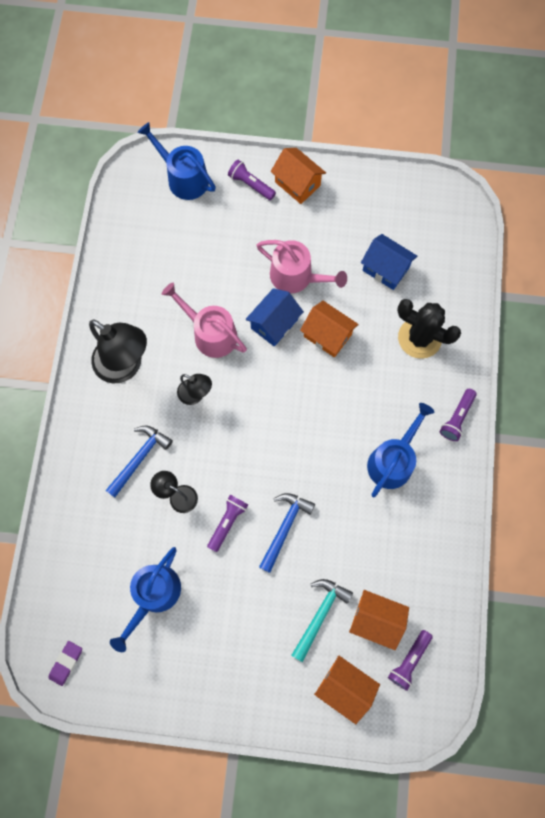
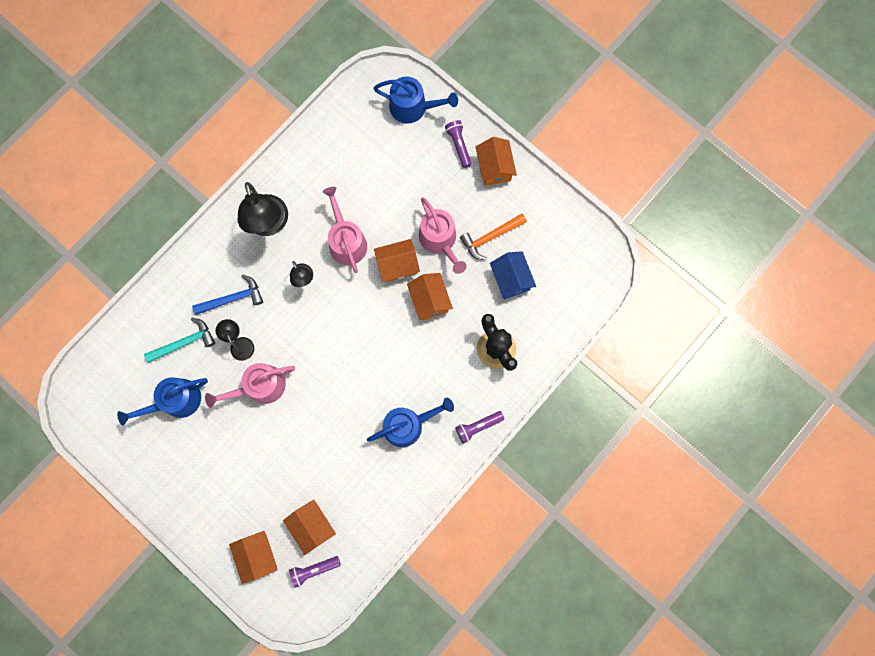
camera: 35 degrees right, 5 degrees up
(66, 663) = (88, 405): purple eraser -> none
(184, 178) = (412, 107): blue watering can -> blue watering can turned 120 degrees clockwise
(227, 522) = (260, 386): purple flashlight -> pink watering can
(274, 324) = (397, 265): blue house -> orange house
(285, 527) = (297, 418): blue hammer -> none
(320, 614) = (277, 495): turquoise hammer -> turquoise hammer (184, 342)
(339, 245) = (490, 237): none -> orange hammer

